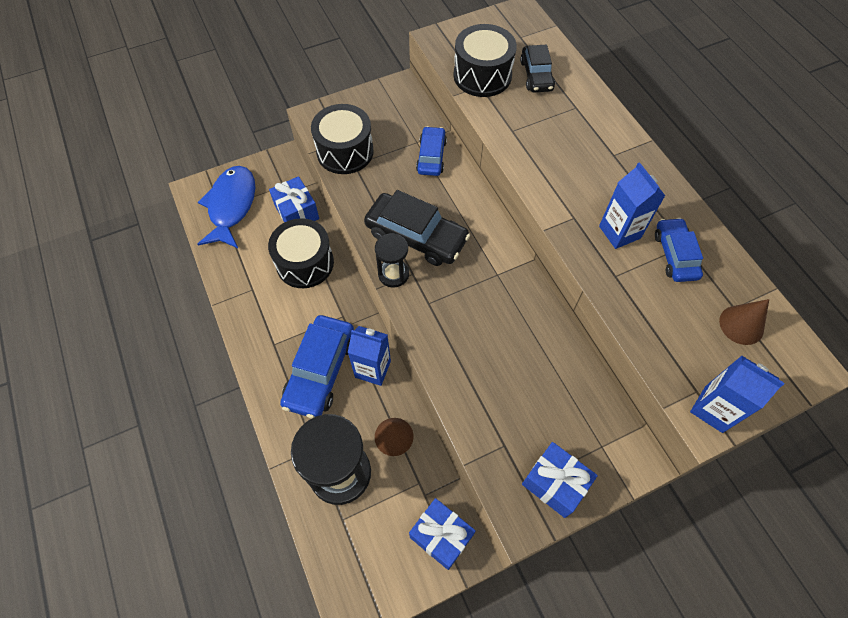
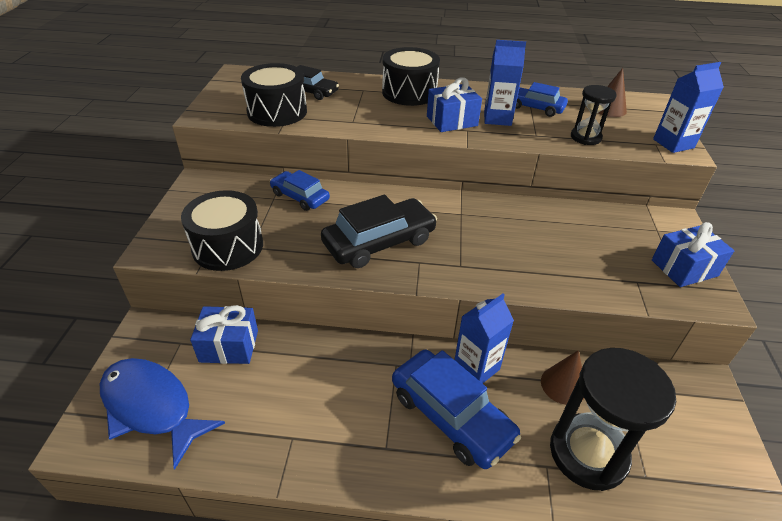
camera: 60 degrees left, 20 degrees down
(305, 263) = (302, 368): black drum -> black drum (409, 92)
(393, 274) = (409, 274): black hourglass -> black hourglass (585, 137)
(441, 536) = (686, 396): blue gift -> blue gift (452, 121)

